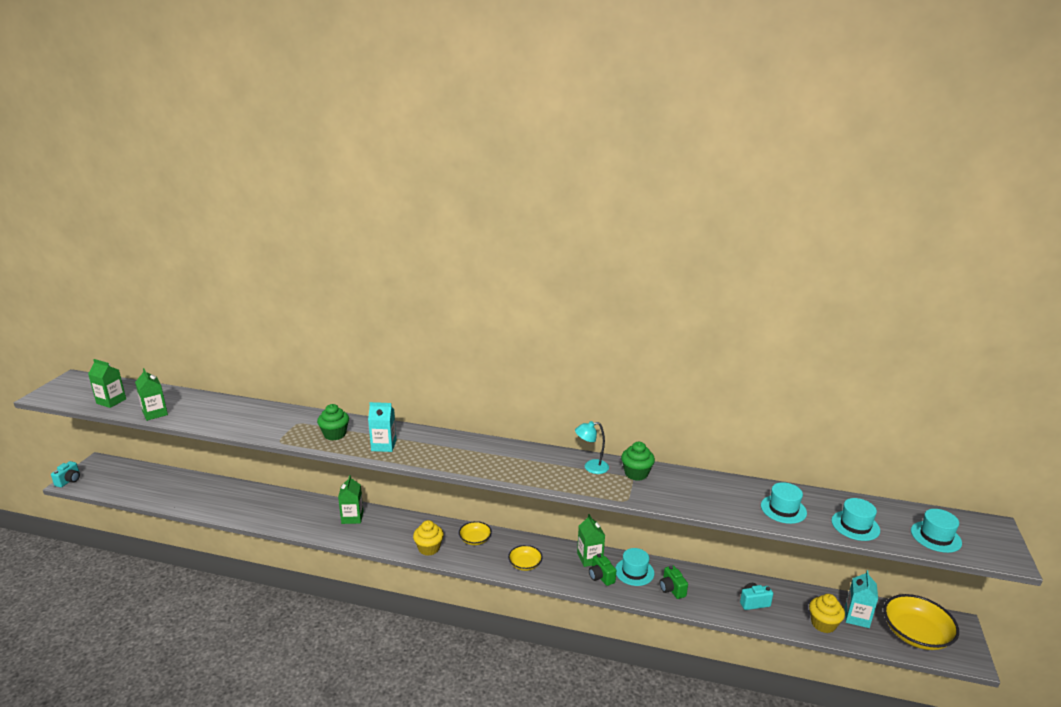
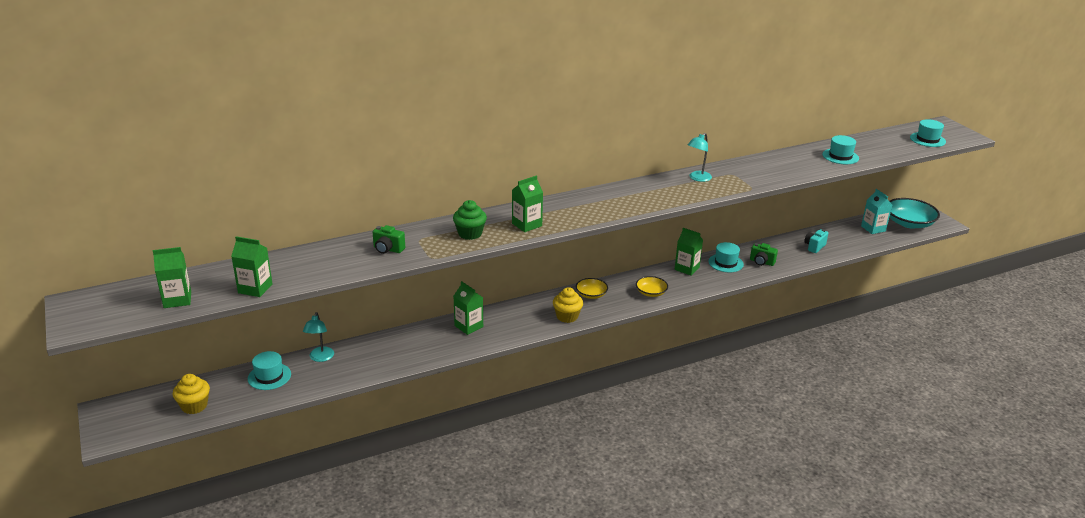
camera: 40 degrees left, 5 degrees up
(69, 481) = (102, 438): turquoise camera -> none
(237, 490) = (320, 358): none -> turquoise lamp
(383, 445) = (527, 225): turquoise carton -> green carton
(601, 577) = (710, 276): green camera -> green camera (388, 249)
(636, 473) = (731, 170): green cupcake -> none
(823, 624) = (862, 240): yellow cupcake -> yellow cupcake (194, 406)
(855, 525) = (886, 150): turquoise hat -> turquoise hat (269, 376)
(915, 634) = (909, 223): yellow bowl -> turquoise bowl

